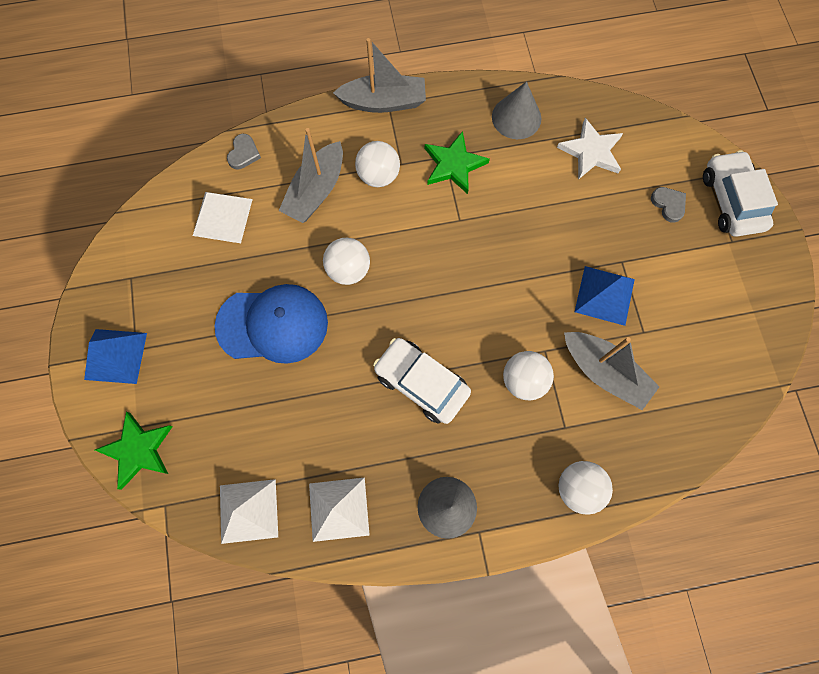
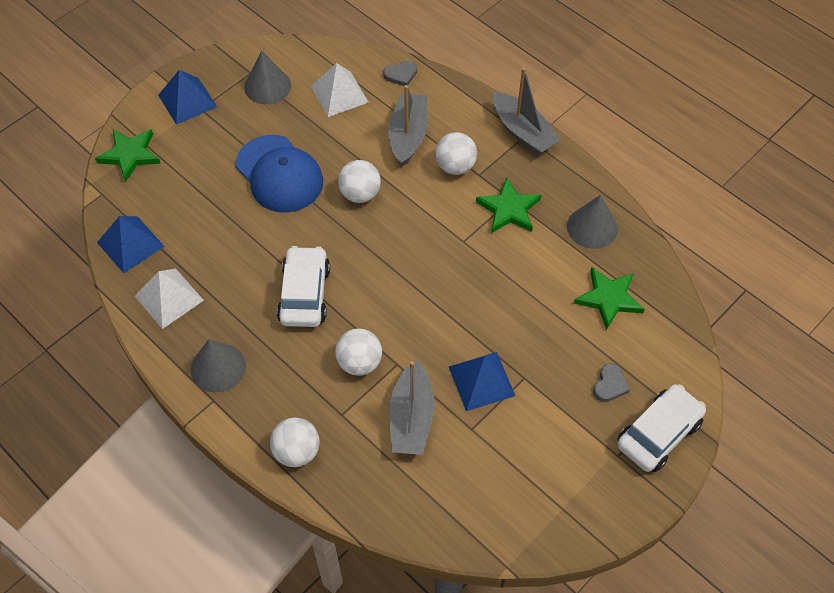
camera: 55 degrees right, 15 degrees down
(160, 272) = (267, 86): none -> grey cone
(248, 511) = (130, 244): white pyramid -> blue pyramid
(316, 191) = (408, 135): grey boat -> grey boat turned 105 degrees clockwise
(591, 152) = (609, 298): white star -> green star

